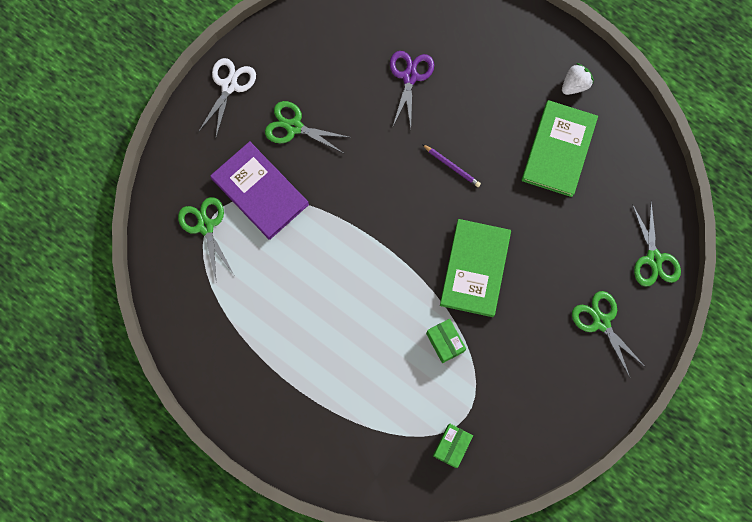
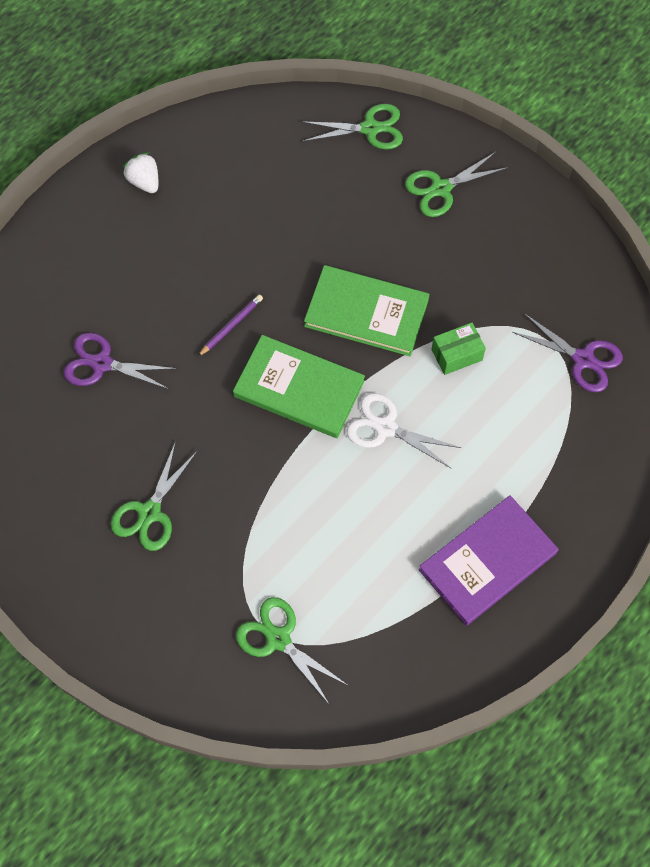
camera: 85 degrees left, 10 degrees down
(205, 226) = (278, 639): green scissors -> green scissors turned 60 degrees clockwise
(229, 86) = (75, 596): white scissors -> white scissors (385, 428)
(260, 191) = (237, 563): purple book -> purple book (487, 561)
(451, 446) = (583, 359): green box -> purple scissors
(558, 150) = (225, 208): green book -> green book (299, 389)

